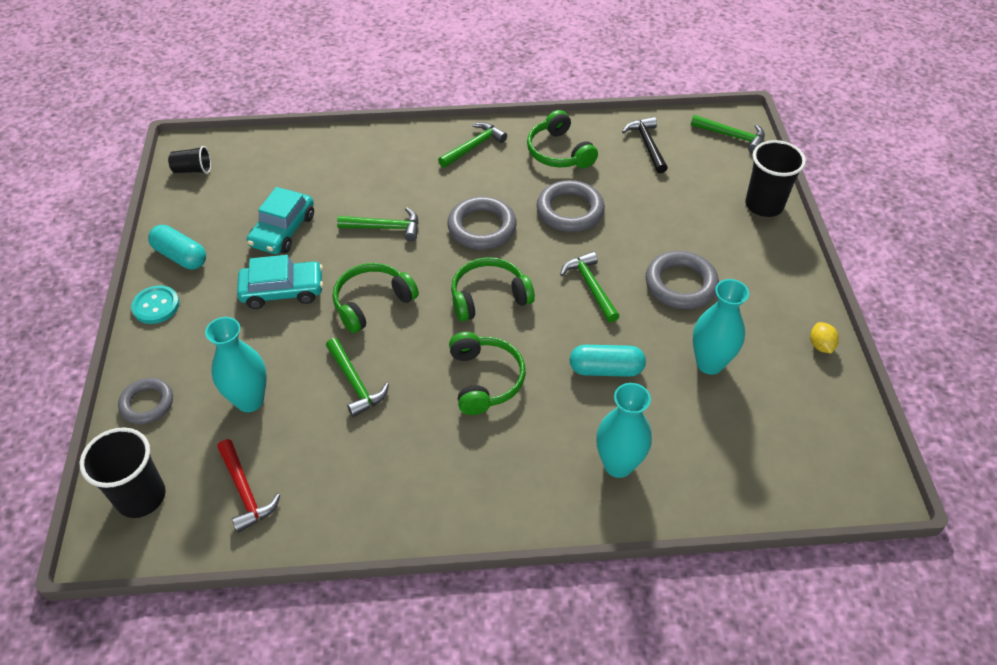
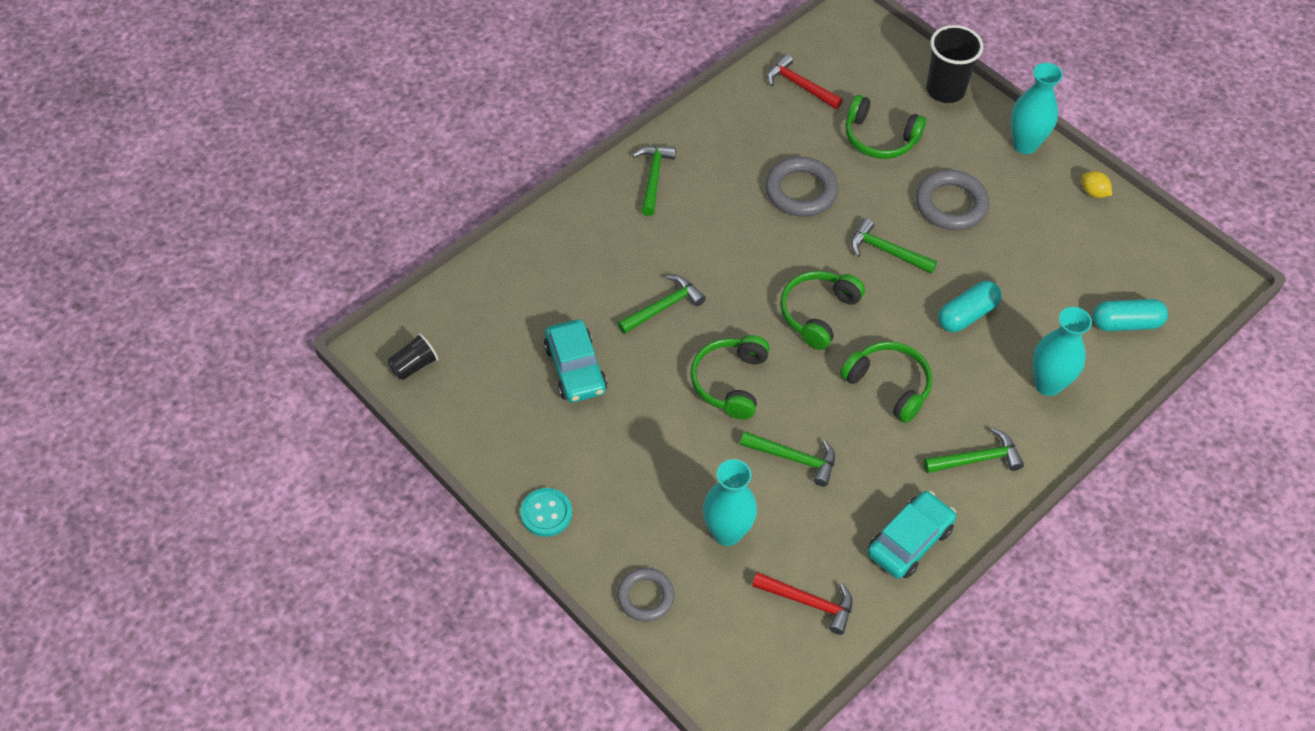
camera: 40 degrees left, 5 degrees up
(141, 497) = (733, 668): black cup -> none
(180, 256) = (510, 455): turquoise capsule -> turquoise capsule (1126, 323)
(282, 291) = (642, 423): turquoise car -> turquoise car (909, 541)
(482, 227) = (745, 253): grey ring -> none
(559, 152) = (733, 138): green headphones -> green headphones (879, 138)
(647, 144) = (799, 85): black hammer -> red hammer
(709, 363) = (1033, 259): turquoise vase -> turquoise vase (1025, 144)
(732, 136) = (860, 35): green hammer -> green hammer (977, 459)

